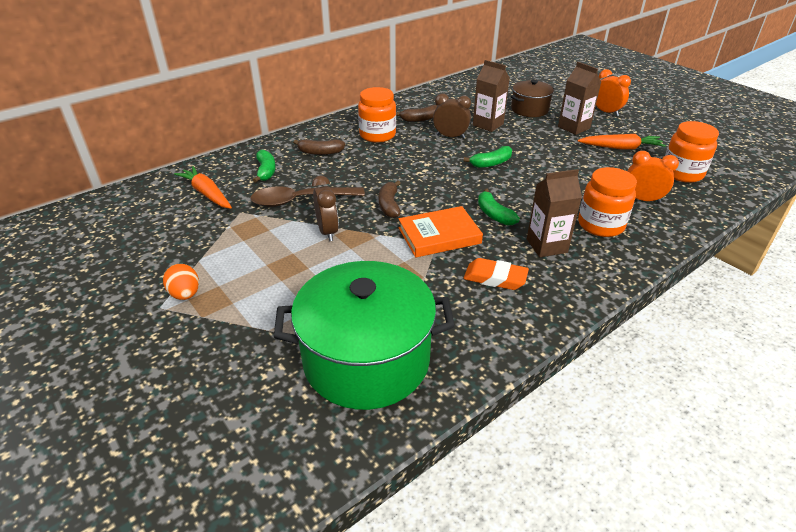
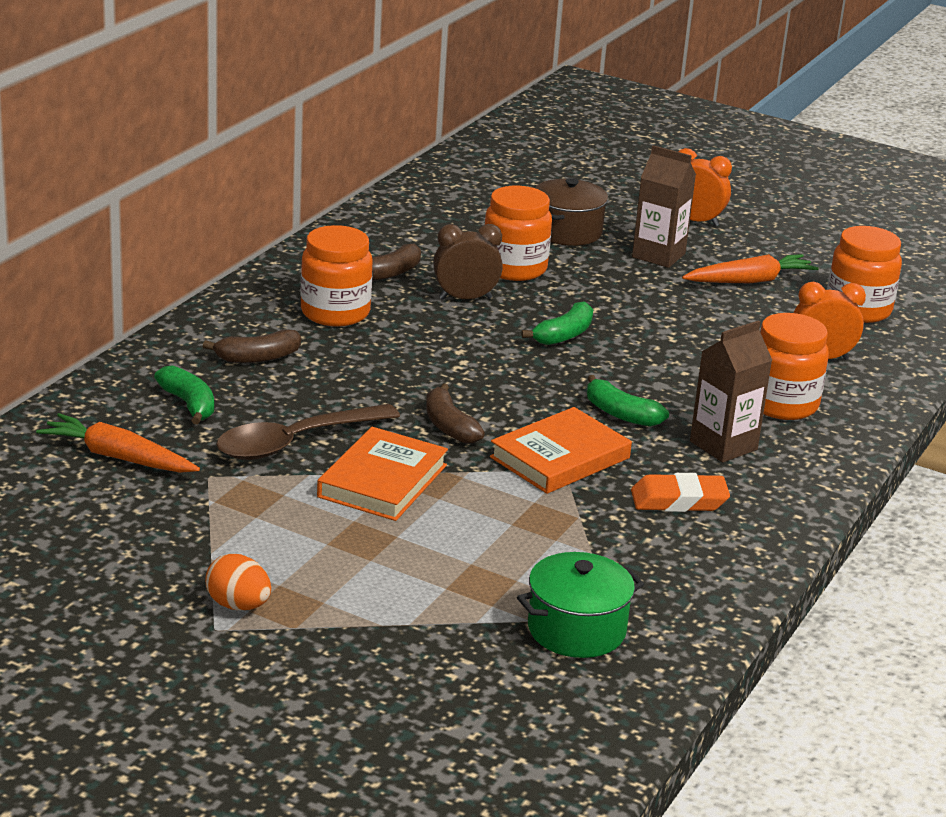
camera: 25 degrees left, 10 degrees down
(327, 231) = (382, 481): brown clock -> orange book
(366, 360) = (576, 629): green pot -> green pot, size x0.54
(488, 124) = (514, 268): brown carton -> orange jar

